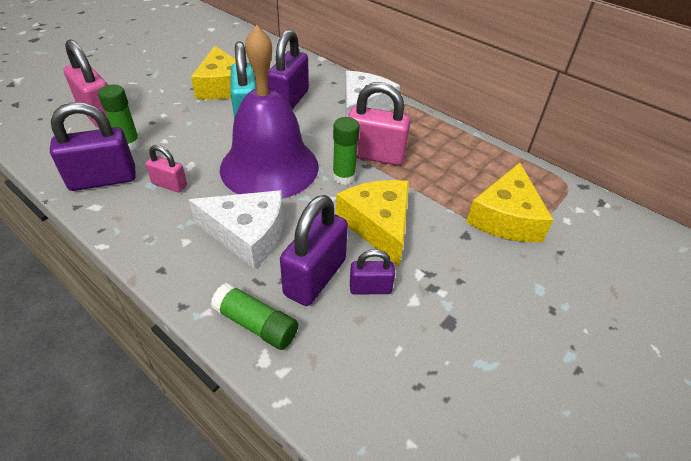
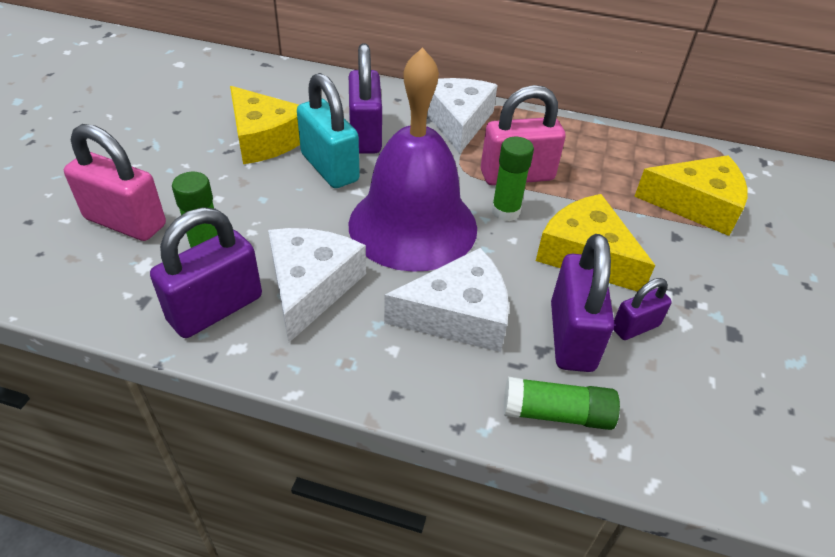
camera: 25 degrees left, 0 degrees up
(169, 184) = (311, 286): pink padlock -> white cheese
(506, 217) = (696, 204): yellow cheese -> yellow cheese turned 75 degrees counterclockwise

